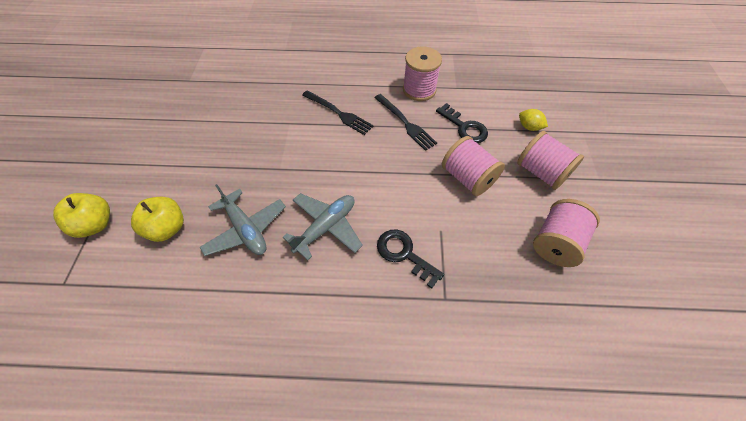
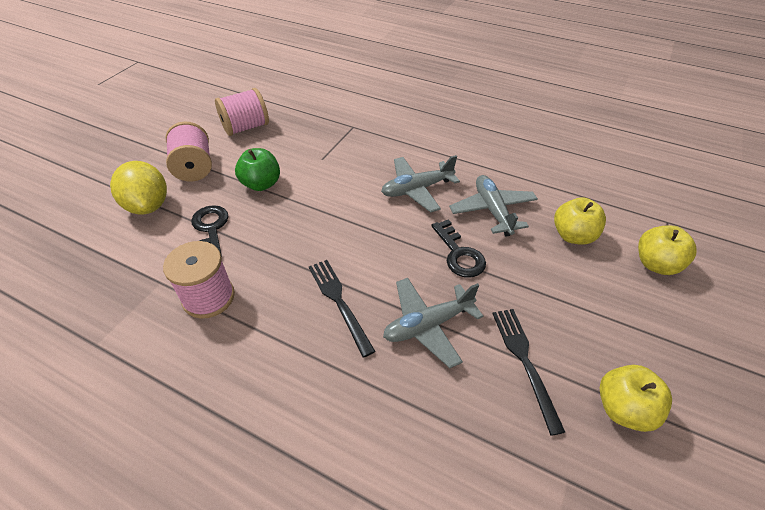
camera: 155 degrees left, 10 degrees down
(153, 115) = (623, 409): none -> yellow apple
(276, 119) = (428, 325): none -> grey plane
(404, 254) = (363, 154): black key -> black key (459, 254)
(405, 123) = (268, 257): black fork -> black fork (524, 361)
(468, 178) = (261, 184): pink spool -> green apple
(529, 127) = (148, 206): yellow lemon -> yellow lemon, size x1.98

